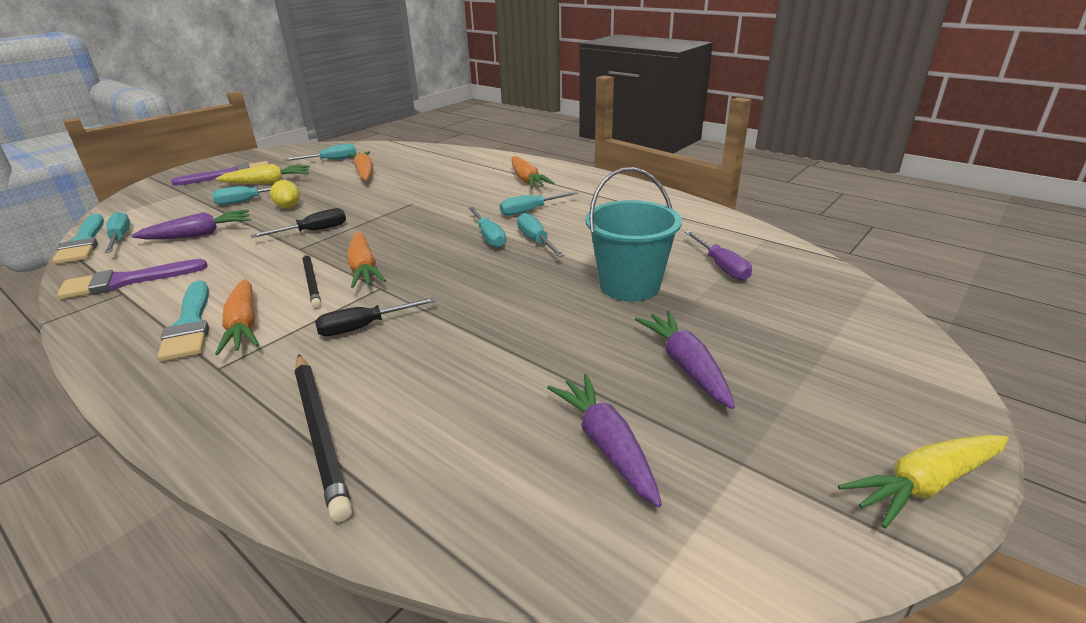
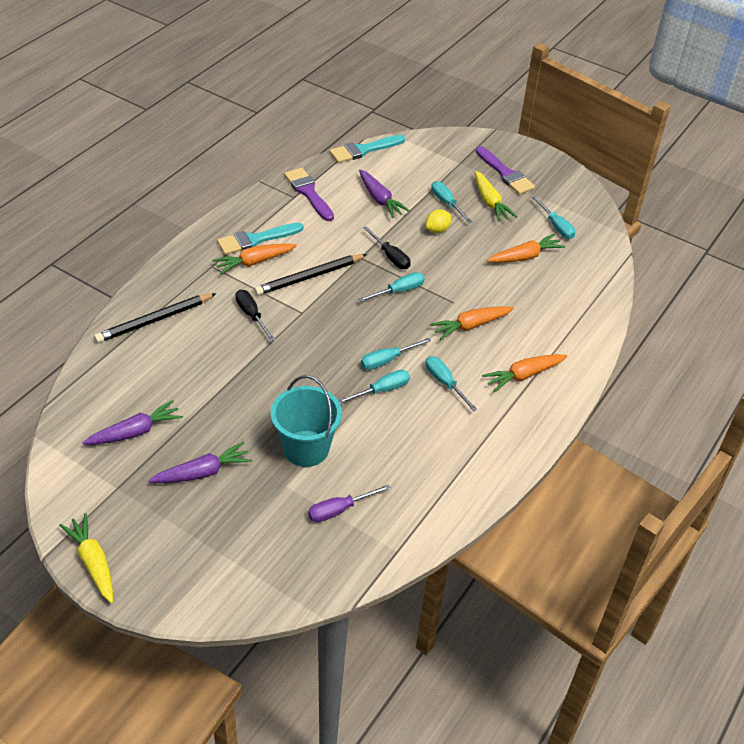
camera: 80 degrees right, 15 degrees up
(120, 238) = (372, 163): turquoise screwdriver -> turquoise screwdriver (398, 291)
(312, 282) = (309, 277): black pencil -> black pencil, size x1.52
(364, 269) = (329, 298): orange carrot -> orange carrot (470, 326)

